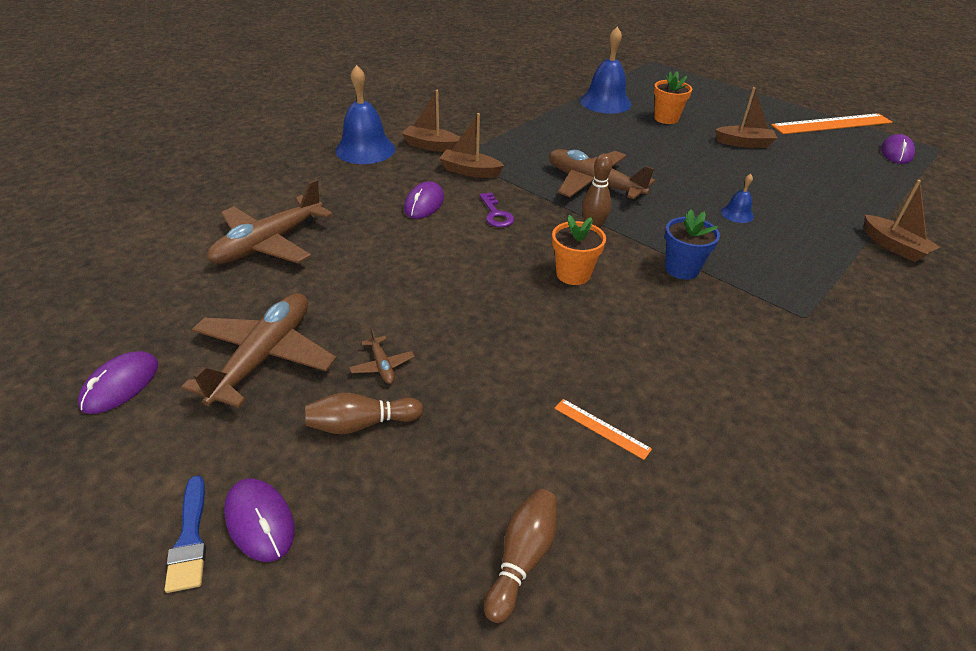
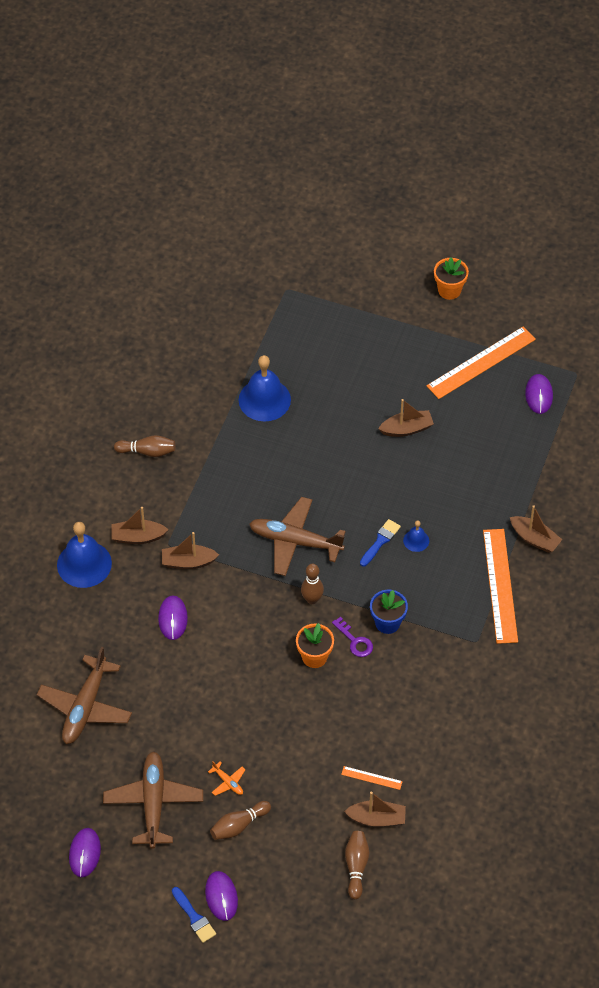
camera: 20 degrees left, 15 degrees up
(260, 521) = (221, 896): purple mouse -> purple mouse turned 45 degrees clockwise
(382, 366) = (228, 782): brown plane -> orange plane
(479, 105) = (147, 451): none -> brown bowling pin
(496, 214) = (234, 611): purple key -> purple key (355, 641)
(589, 490) = (377, 819): none -> brown boat
(666, 118) = (329, 410): orange flower pot -> orange flower pot (449, 290)
(693, 205) = (380, 541): none -> blue brush
(845, 274) = (500, 585): none -> orange ruler

